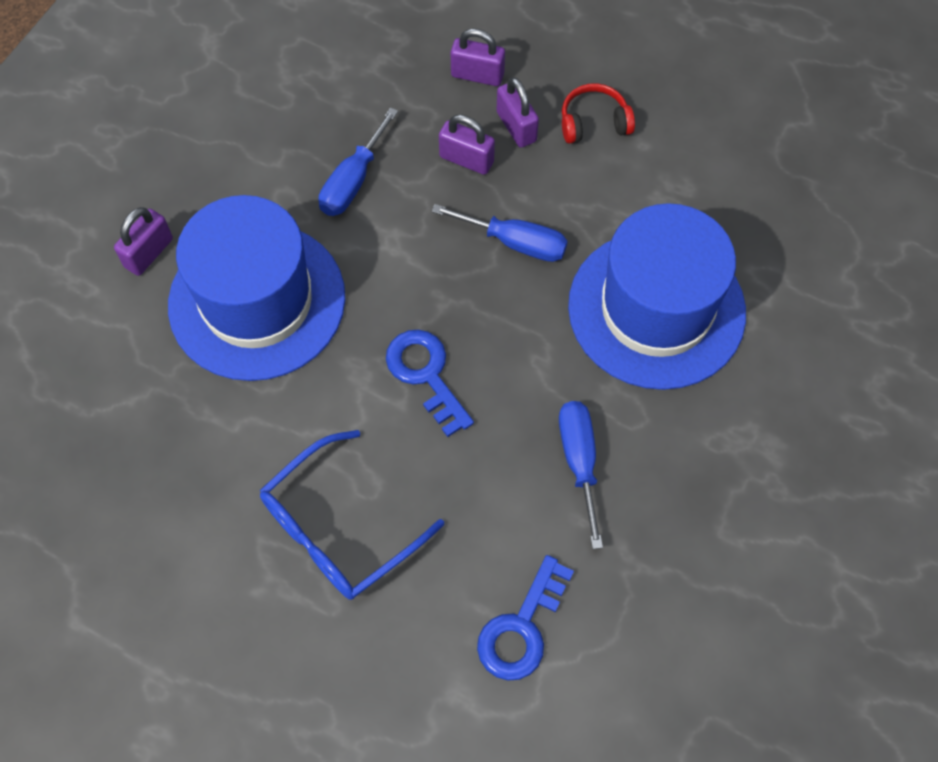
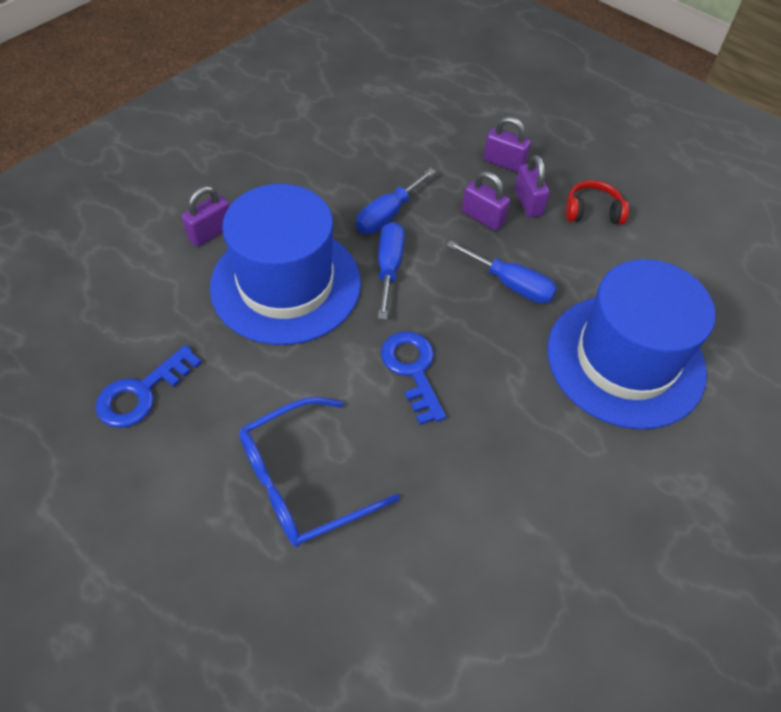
camera: 10 degrees right, 10 degrees down
(521, 628) = (452, 615): blue key -> blue key (142, 393)
(579, 461) = (535, 472): blue screwdriver -> blue screwdriver (389, 267)

